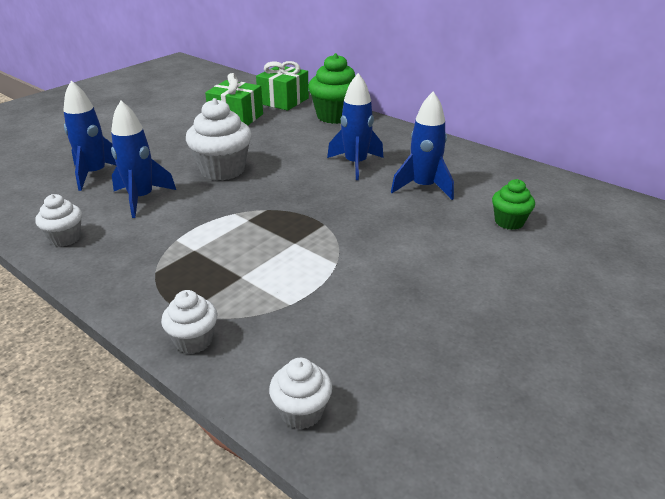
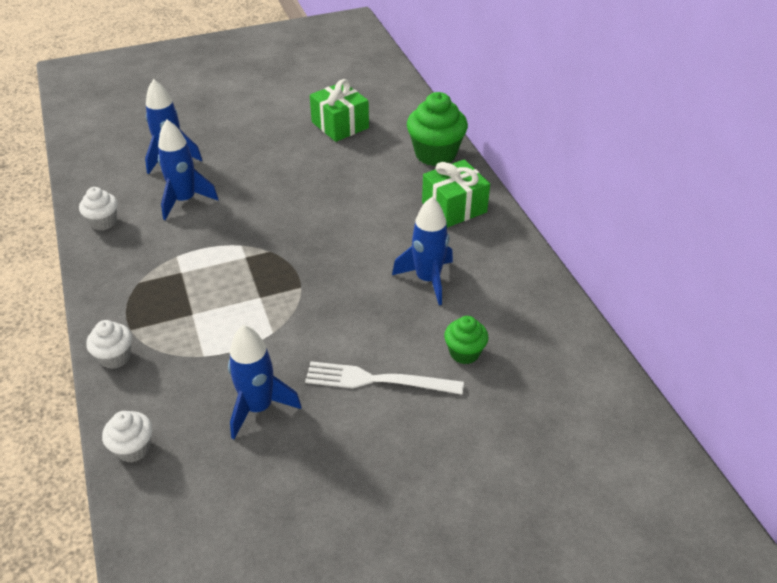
camera: 30 degrees right, 10 degrees up
(222, 170) = (272, 190): white cupcake -> none
(283, 101) = (405, 114): green gift -> green gift (454, 207)
(355, 164) = (393, 227): blue rocket -> blue rocket (258, 407)
(467, 263) = (377, 380): none -> white fork

